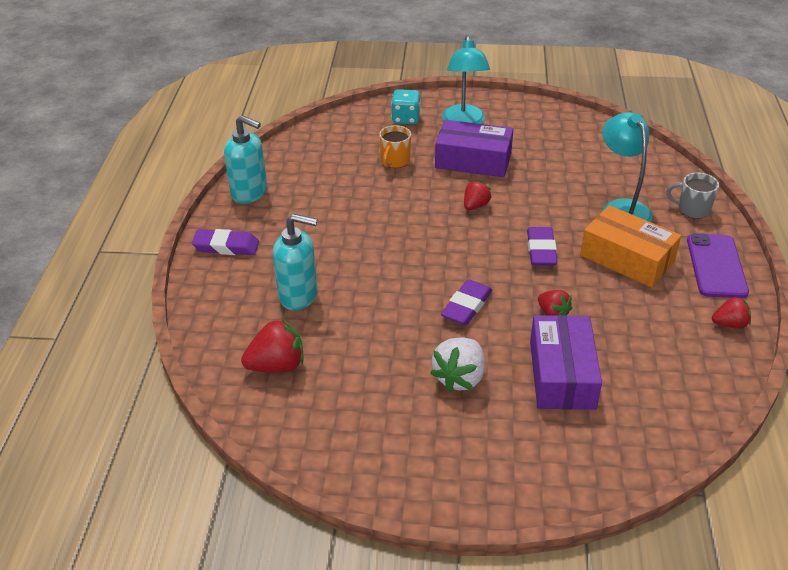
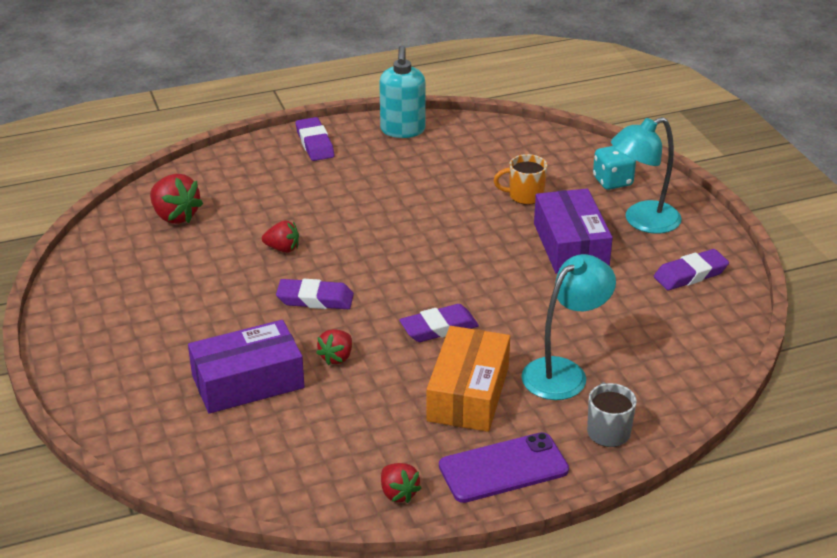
camera: 65 degrees right, 5 degrees down
(298, 295) = (271, 200): turquoise soap dispenser -> none
(459, 377) = (211, 319): white strawberry -> none
(475, 206) = (486, 266): red strawberry -> red strawberry (282, 249)
(538, 124) = (690, 274): none -> purple eraser

